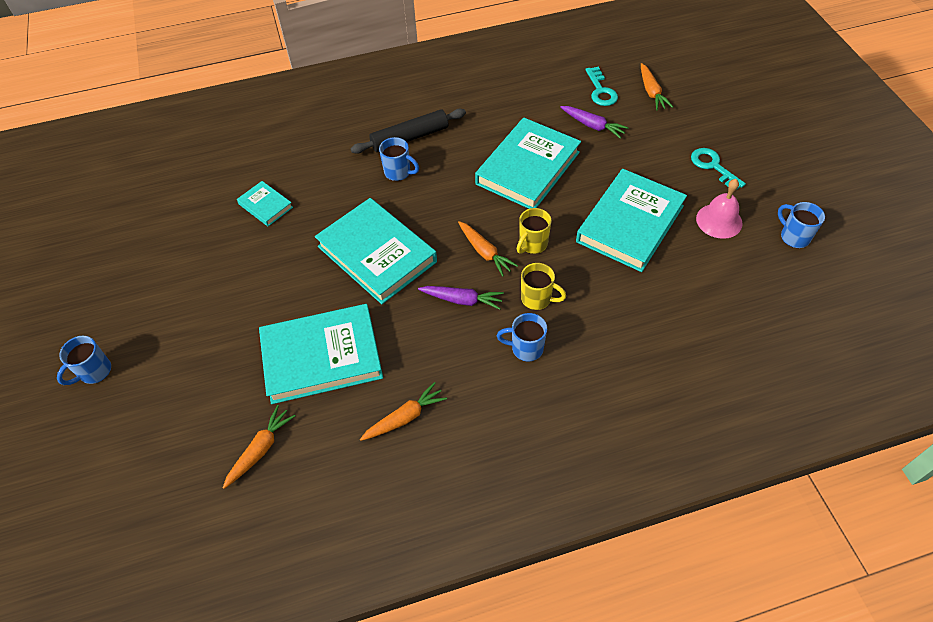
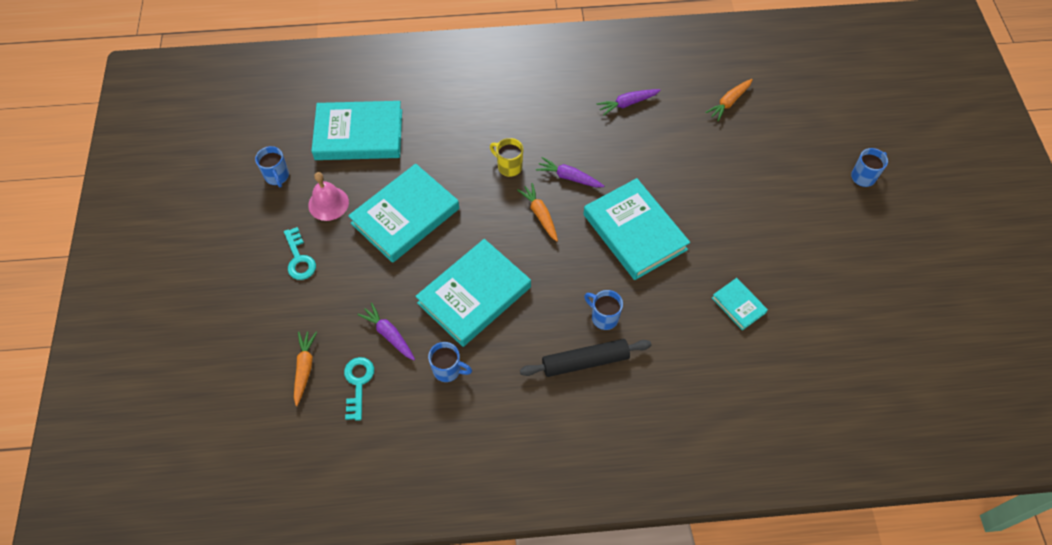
camera: 170 degrees left, 5 degrees up
(322, 357) = (685, 155): turquoise book -> turquoise book (359, 135)
(405, 417) = (627, 104): orange carrot -> purple carrot
(526, 348) = (530, 132): blue mug -> blue mug (448, 370)
(532, 244) = (497, 214): yellow mug -> none

